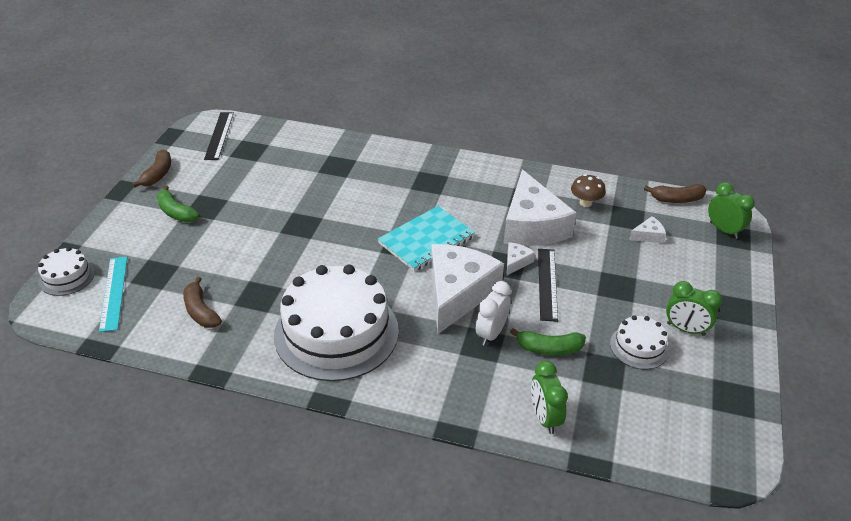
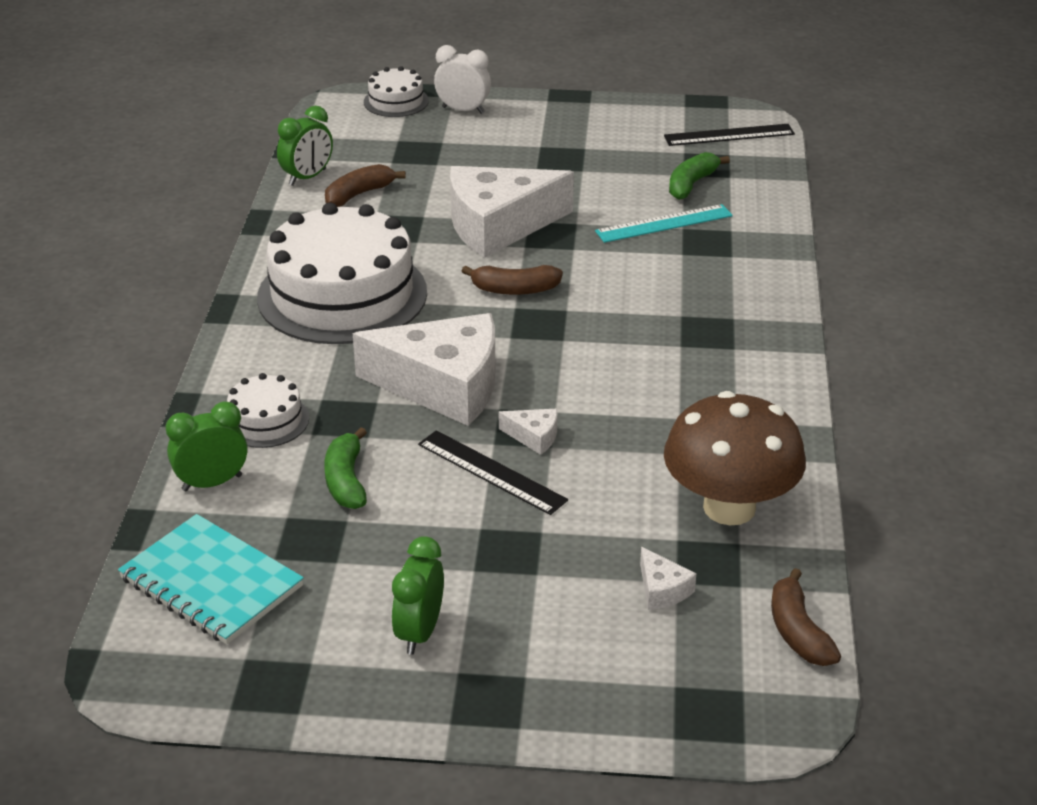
camera: 80 degrees right, 5 degrees down
(113, 293) = (376, 134): turquoise ruler -> turquoise ruler (664, 223)
(158, 174) = (613, 111): brown banana -> brown banana (514, 289)
(176, 212) = (540, 140): green banana -> green banana (691, 184)
(426, 240) = (556, 344): turquoise notebook -> turquoise notebook (211, 582)
(491, 333) = (366, 423): white clock -> white clock (463, 110)
(532, 226) = (635, 448): white cheese -> white cheese (498, 225)
(547, 283) = (491, 472): black ruler -> black ruler turned 45 degrees clockwise
(585, 203) = (729, 508): brown mushroom -> brown mushroom, size x2.11
(639, 347) = (367, 576): white cake -> white cake (266, 420)
(723, 230) = (722, 699): green clock -> green clock (307, 177)

